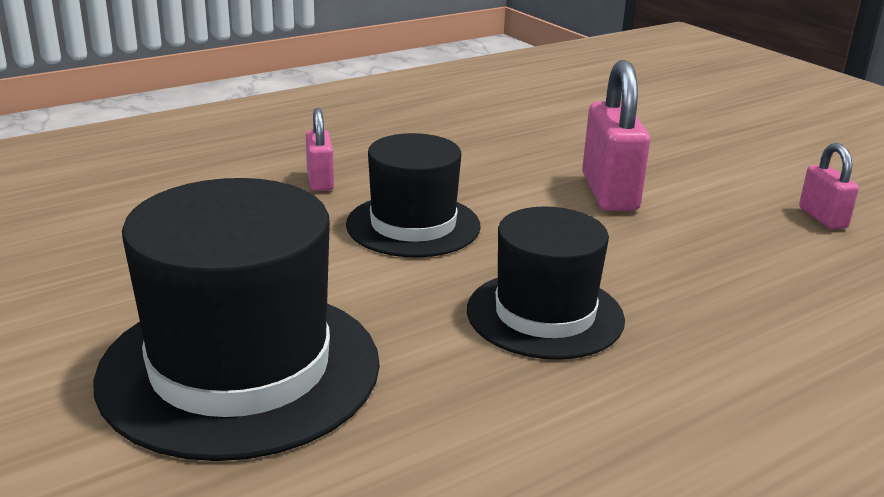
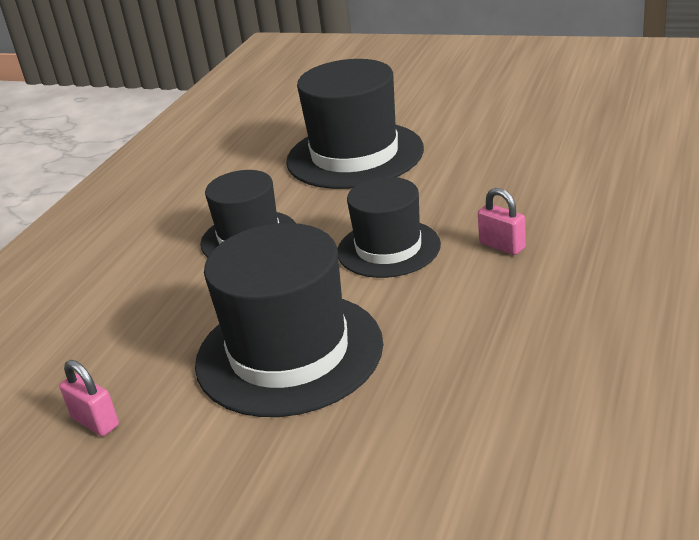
camera: 150 degrees right, 5 degrees up
(609, 193) = (289, 353): pink padlock -> black hat

